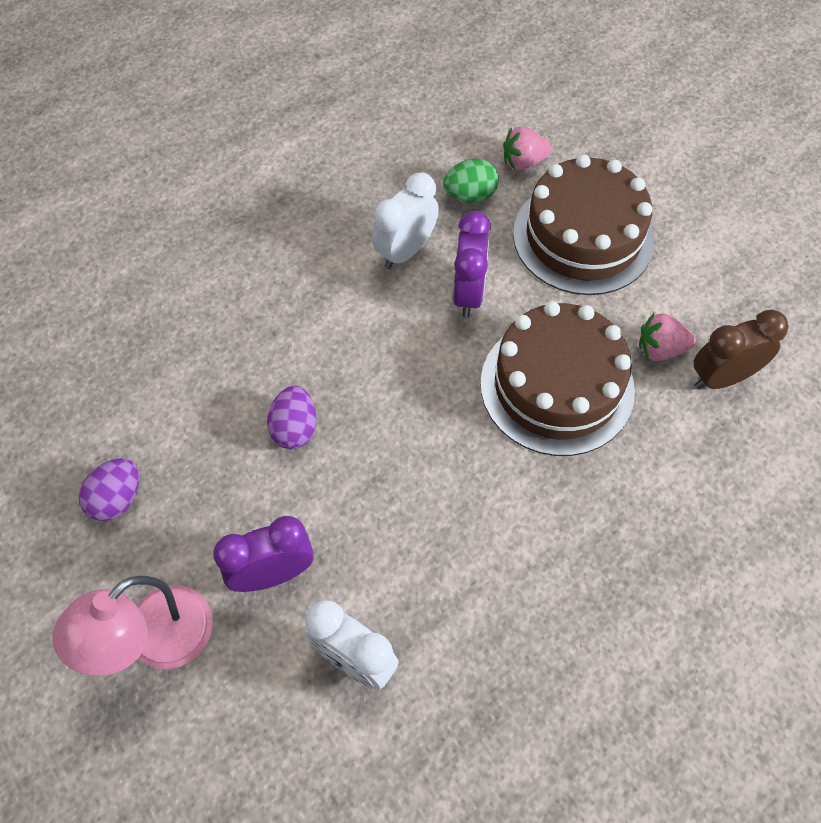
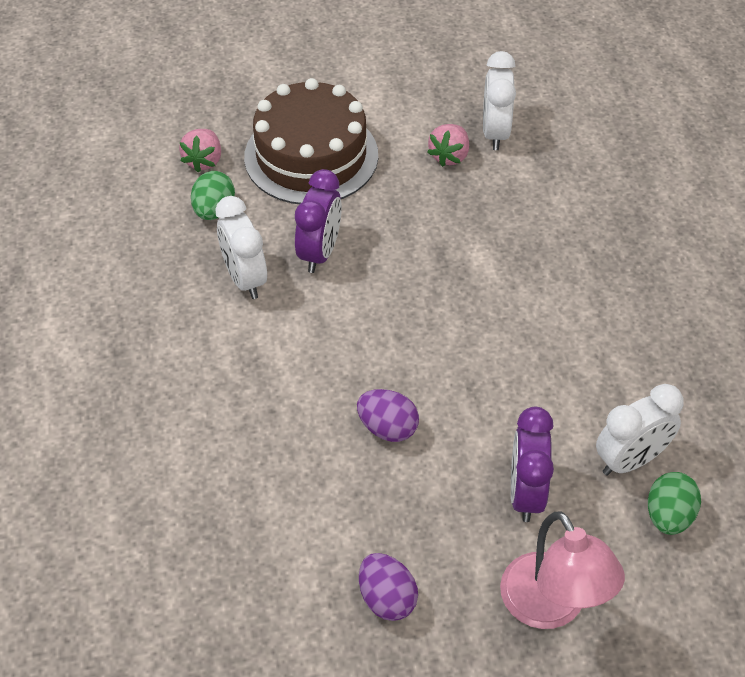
camera: 65 degrees left, 10 degrees down
(301, 721) = (668, 516): none -> green egg
(468, 293) = (320, 252): purple clock -> purple clock turned 75 degrees clockwise
(557, 386) = (447, 232): brown cake -> none
(722, 377) = (495, 133): brown clock -> white clock

